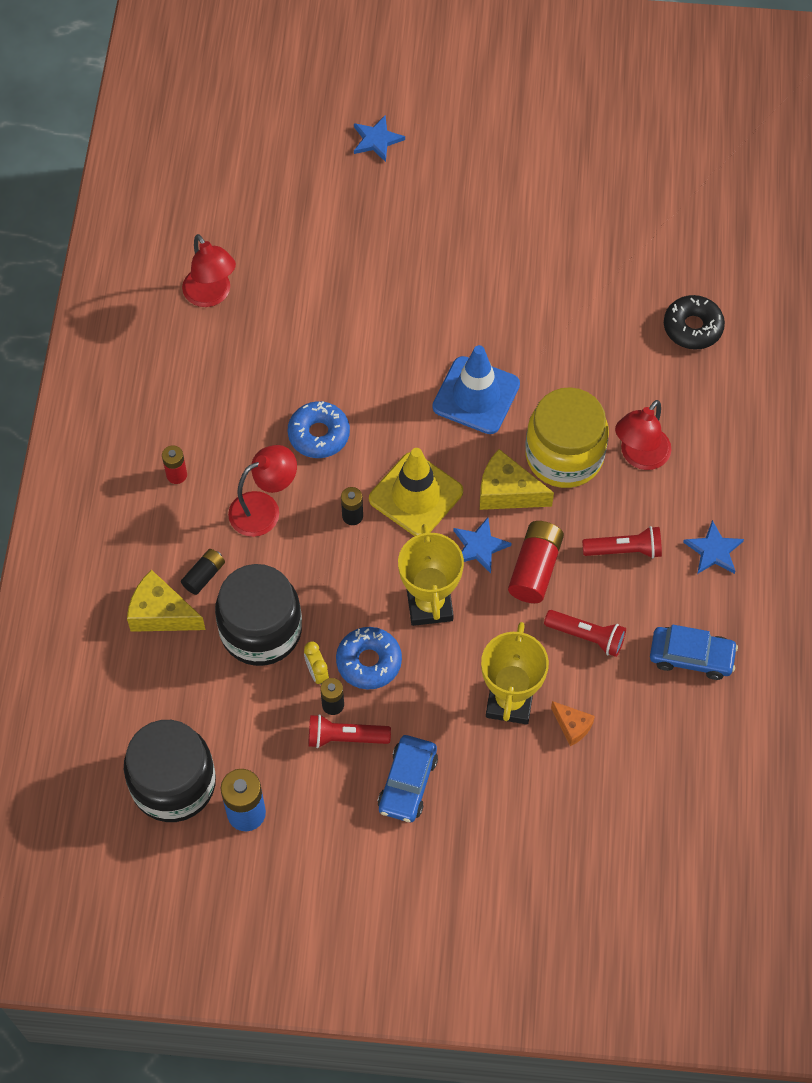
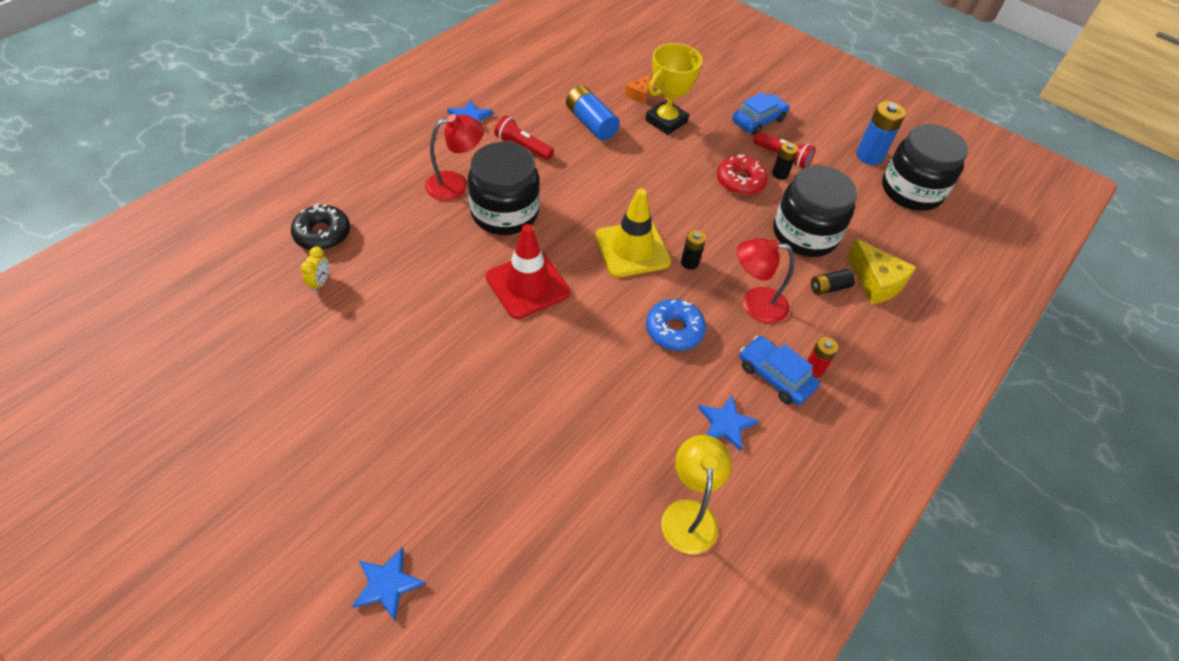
camera: 150 degrees left, 10 degrees down
(211, 295) = (689, 514): red lamp -> yellow lamp
(317, 673) = (779, 194): yellow clock -> yellow clock (320, 283)
(369, 662) = (740, 181): blue donut -> red donut
(429, 604) = (676, 187): yellow trophy -> none
(476, 395) = (527, 285): blue traffic cone -> red traffic cone
(479, 546) = (614, 198): blue star -> blue star (726, 424)
(507, 492) = (566, 215): yellow cheese -> none
(535, 569) = (589, 168): red battery -> none
(564, 455) = (505, 213): yellow jar -> black jar
(572, 726) = (639, 95): orange cheese -> orange cheese turned 135 degrees counterclockwise
(586, 636) = (591, 123): red flashlight -> blue battery
(691, 656) = (540, 86): blue car -> blue car (775, 376)

